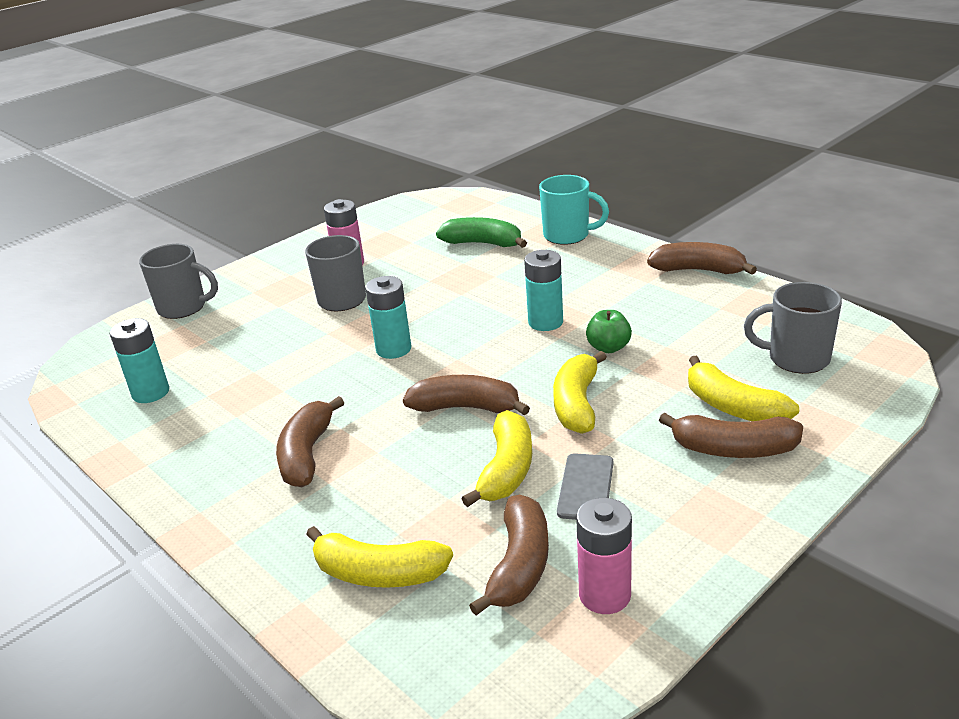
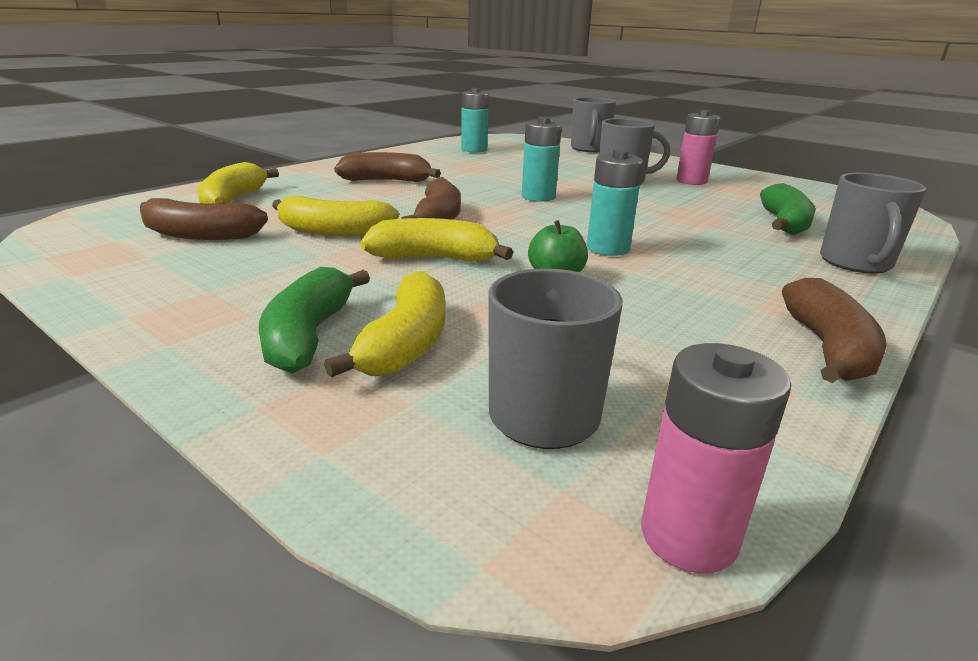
camera: 80 degrees right, 5 degrees down
(568, 235) = (856, 263): turquoise mug -> grey mug
(586, 487) = (287, 259): grey phone -> none
(604, 595) = (130, 261): pink battery -> pink battery (688, 536)
(733, 407) = (406, 343): yellow banana -> yellow banana turned 150 degrees clockwise
(733, 449) = (308, 335): brown banana -> green banana

